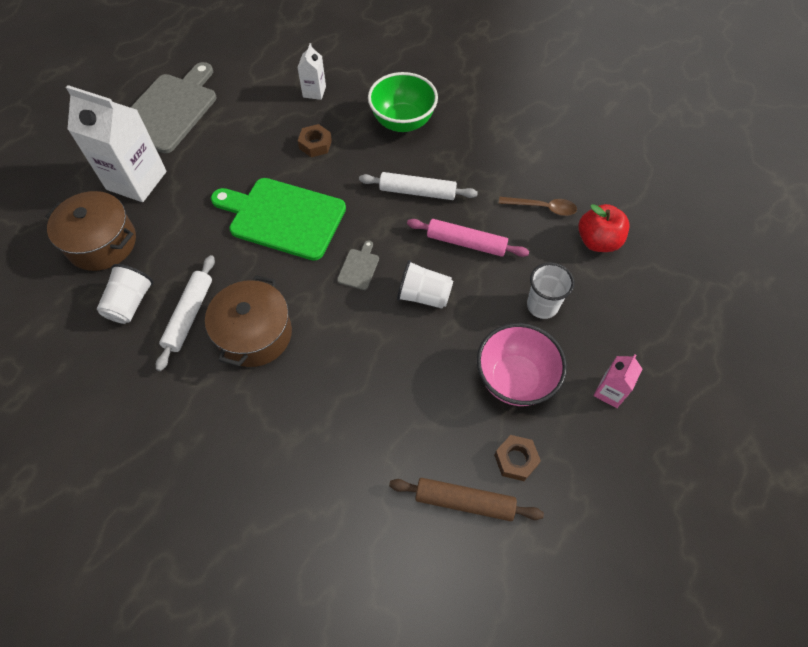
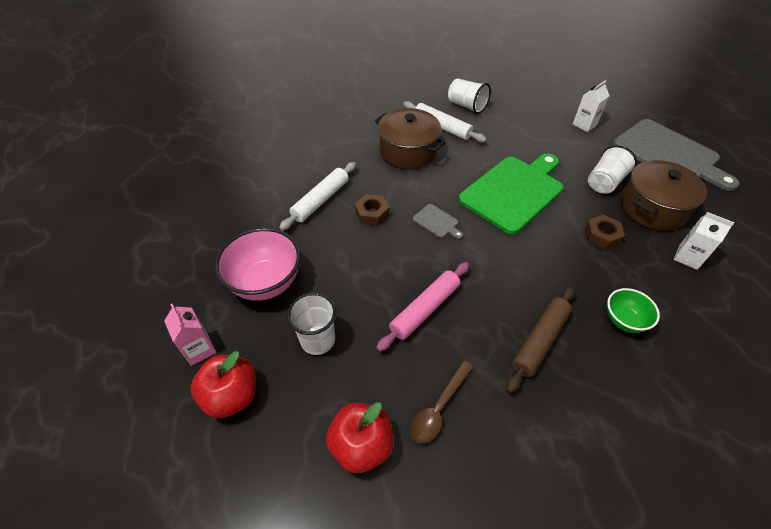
camera: 115 degrees right, 10 degrees down
(102, 243) = (526, 102): brown pot -> brown pot (652, 208)
(136, 180) = (584, 125): white carton -> white carton, size x0.49
(402, 122) = (623, 321): green bowl -> green bowl, size x0.57
(417, 192) = (509, 294): white rolling pin -> white rolling pin (320, 200)
(424, 295) = (384, 254): white cup -> white cup (604, 182)
(464, 501) = (208, 214): brown rolling pin -> brown rolling pin (540, 341)
(516, 460) = (207, 254): brown nut -> brown nut (372, 214)
(625, 341) = (232, 396): none -> red apple

